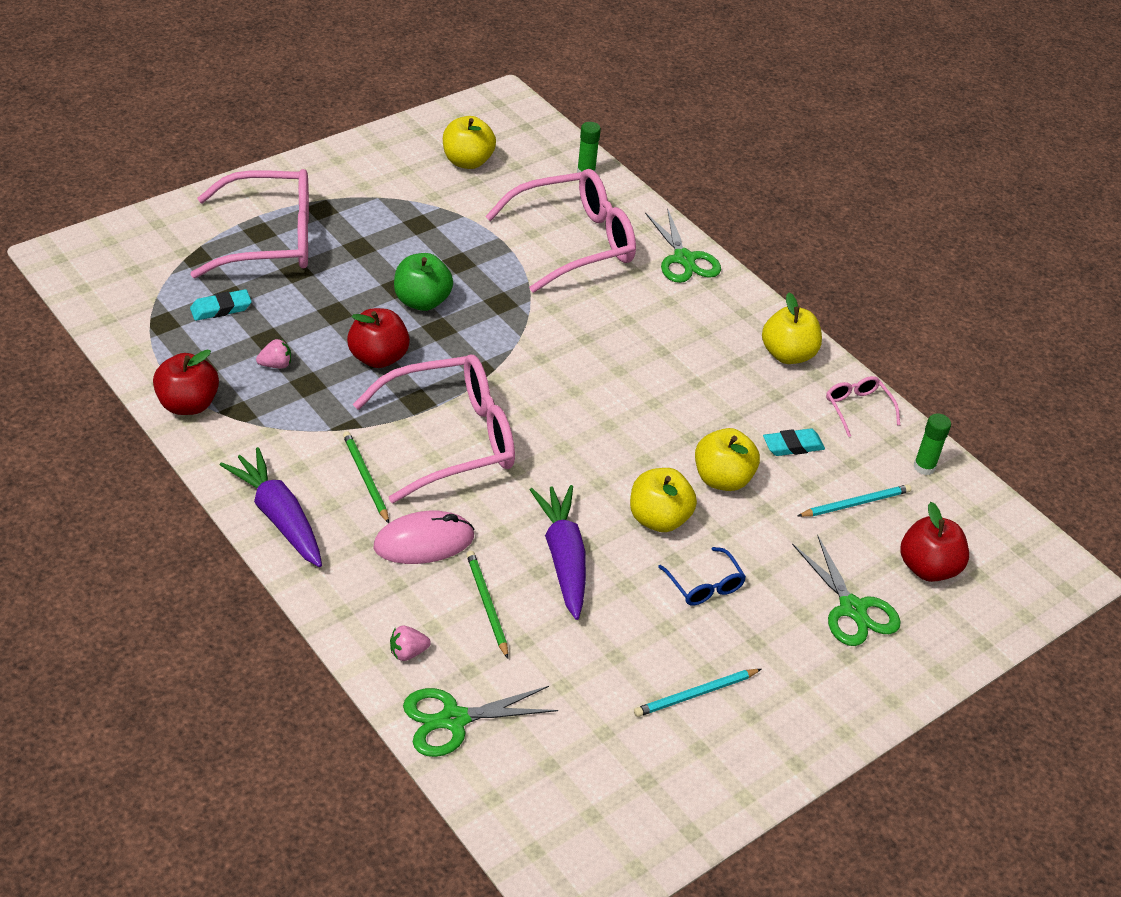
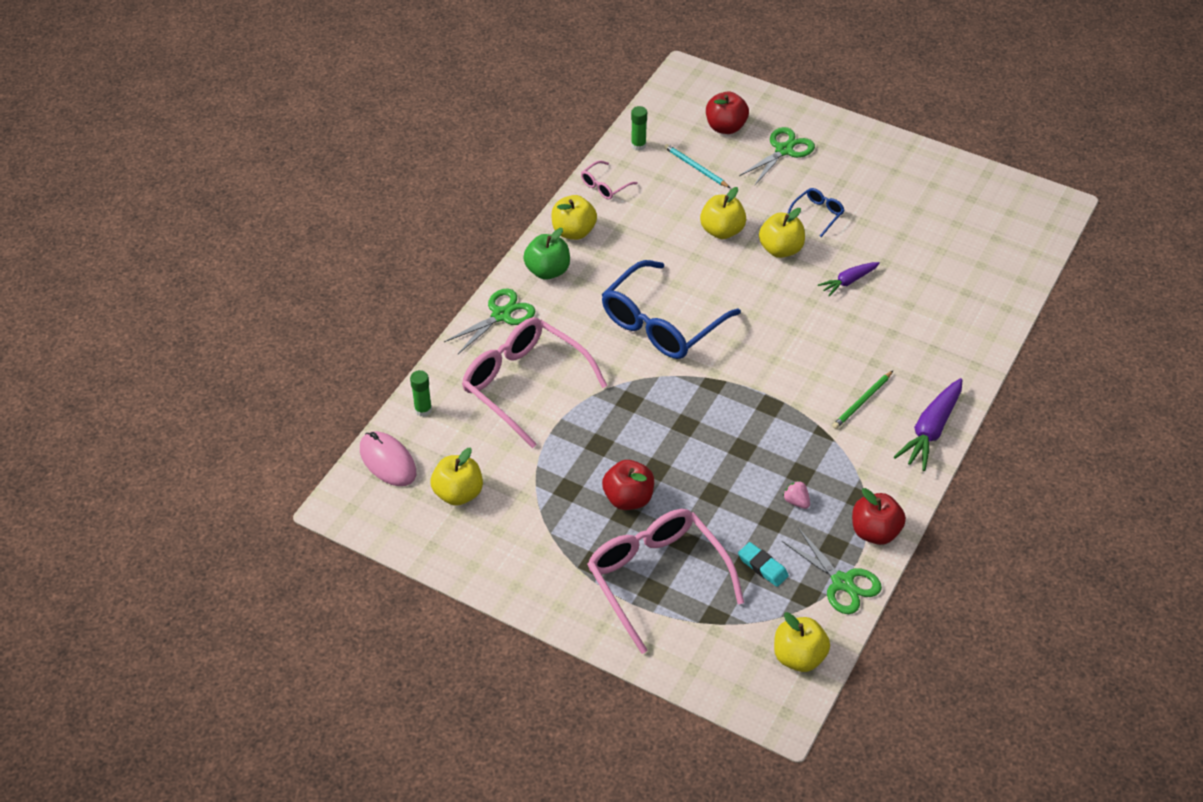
camera: 110 degrees left, 5 degrees up
(104, 289) = (799, 657): none -> yellow apple
(378, 357) = (743, 446): red apple -> red apple (628, 498)
(408, 652) = (977, 323): pink strawberry -> none
(422, 301) = (662, 447): green apple -> green apple (547, 271)
(424, 542) = (890, 350): pink mouse -> pink mouse (387, 461)
(452, 439) = (791, 372): pink glasses -> none
(454, 720) = (1003, 286): green scissors -> green scissors (842, 582)
(487, 604) = (913, 302): green pencil -> none
(563, 558) = (848, 281): purple carrot -> purple carrot, size x0.60
(597, 367) = (661, 324): none -> blue glasses
(695, 694) = (900, 196): turquoise pencil -> none
(793, 446) = (665, 207): turquoise eraser -> none

